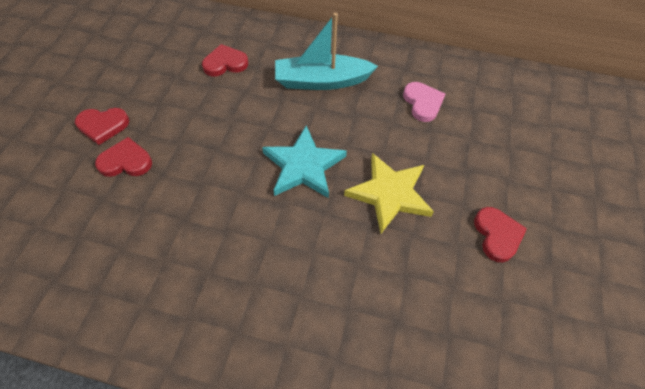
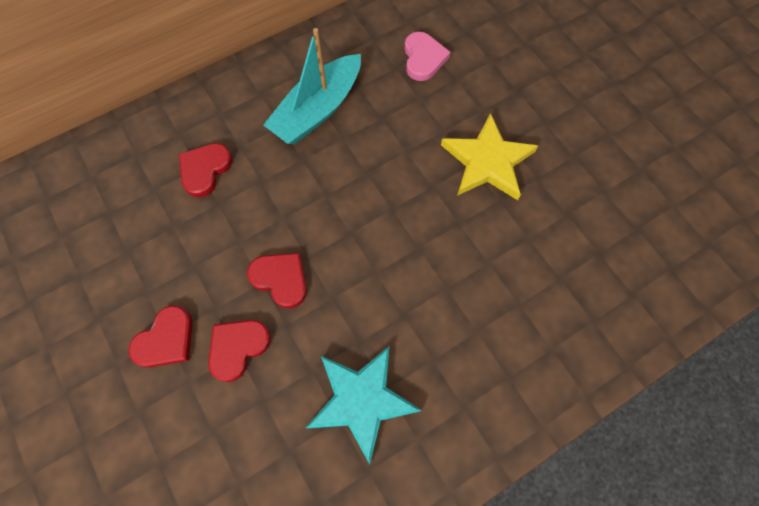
camera: 45 degrees left, 10 degrees up
(303, 166) = (397, 201): turquoise star -> turquoise star (361, 400)
(423, 103) = (423, 58): pink heart -> pink heart turned 60 degrees clockwise
(497, 235) = (590, 124): red heart -> red heart (281, 279)

